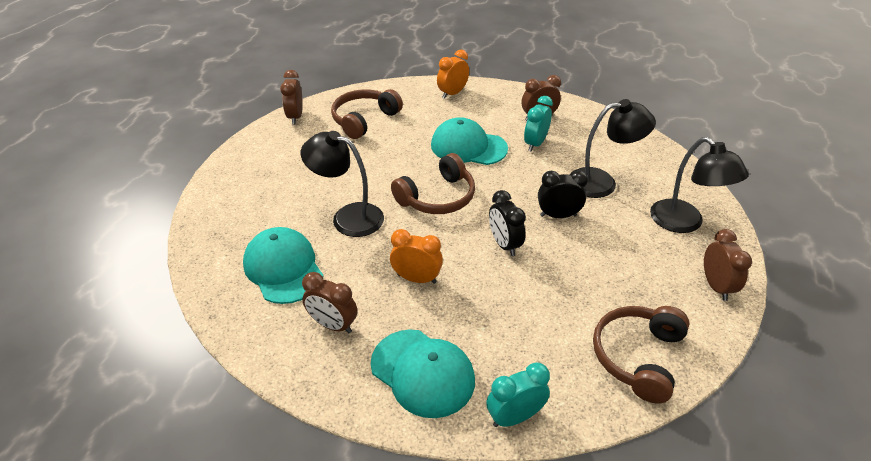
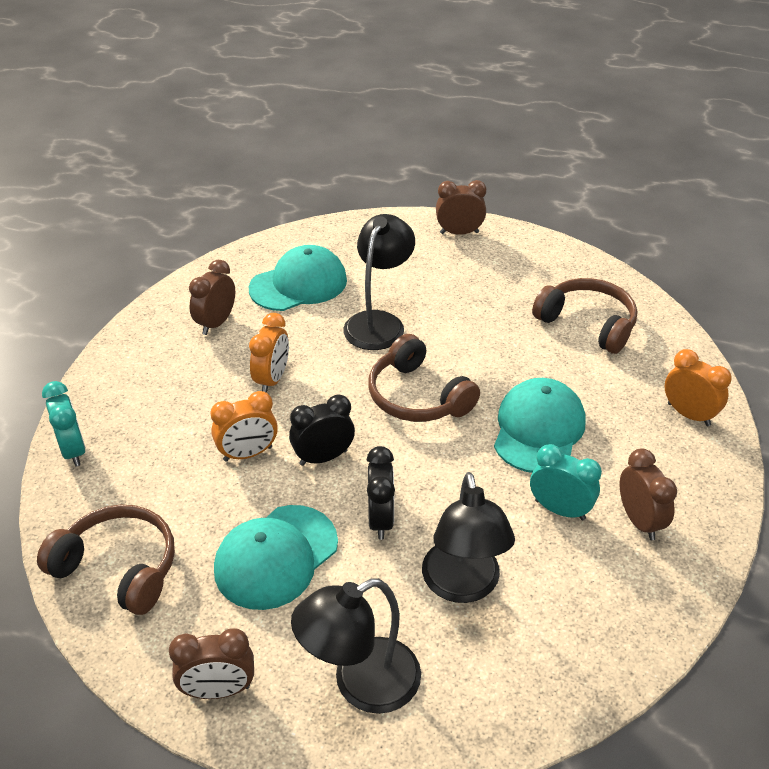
camera: 90 degrees right, 0 degrees up
(295, 117) = (580, 264): brown clock -> brown clock (459, 233)
(422, 372) = (143, 385): turquoise cap -> turquoise cap (276, 556)
(505, 288) = (248, 454): none -> orange clock

